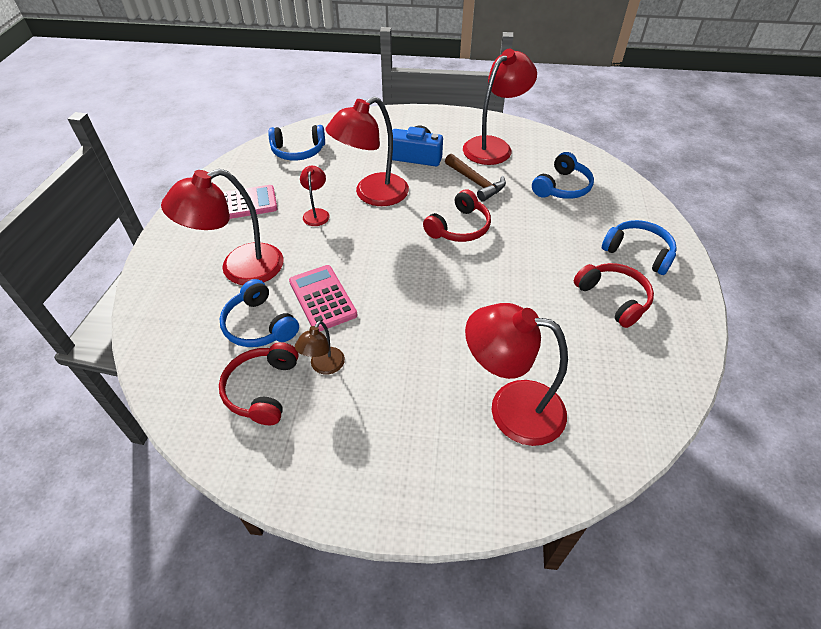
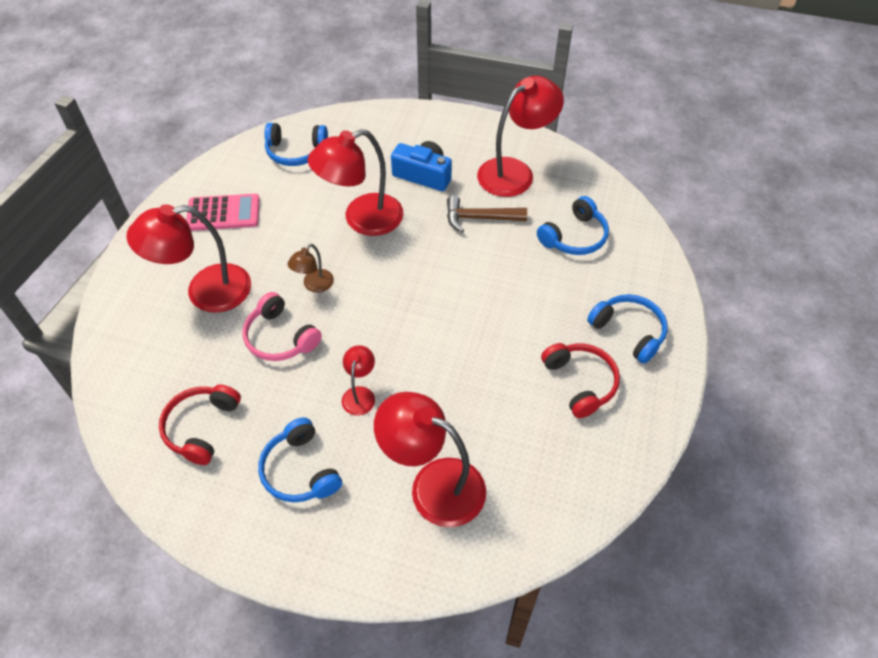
camera: 10 degrees right, 5 degrees up
(259, 325) = (212, 358): blue headphones -> blue headphones (300, 470)
(316, 213) = (297, 235): red lamp -> red lamp (360, 394)
(322, 298) = (280, 337): pink calculator -> pink headphones
(324, 366) = (264, 413): brown lamp -> brown lamp (314, 285)
(459, 227) = (444, 273): red headphones -> none
(476, 182) = (479, 218): brown hammer -> brown hammer turned 120 degrees clockwise

